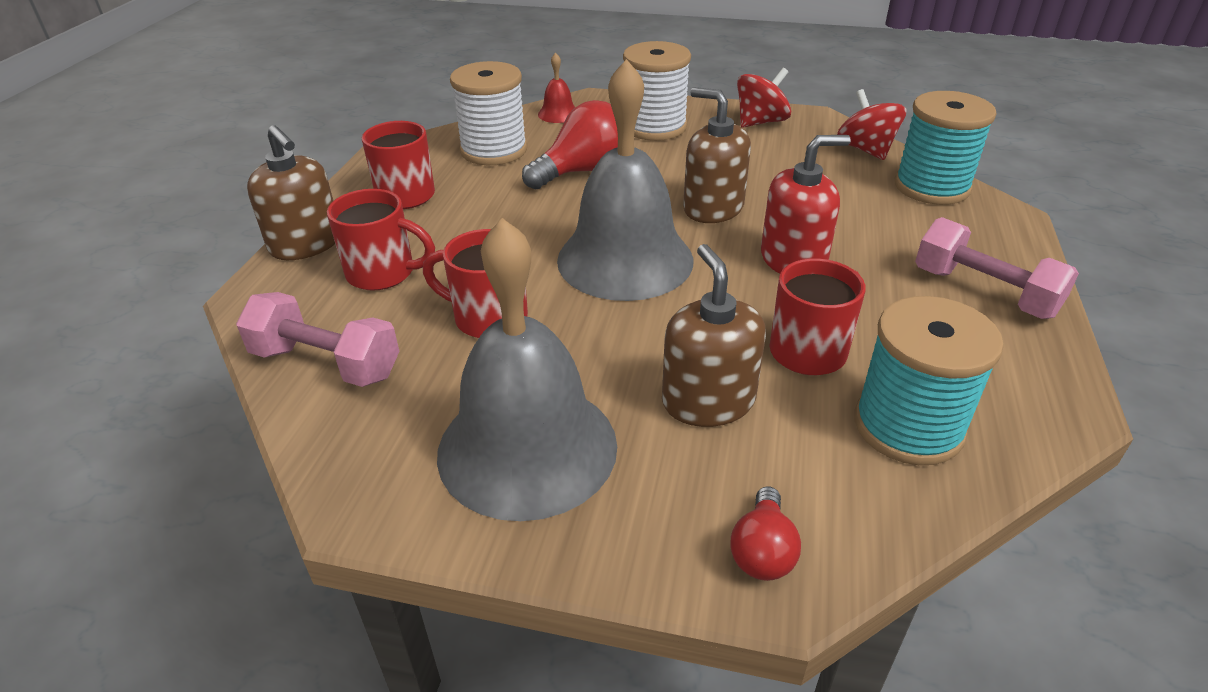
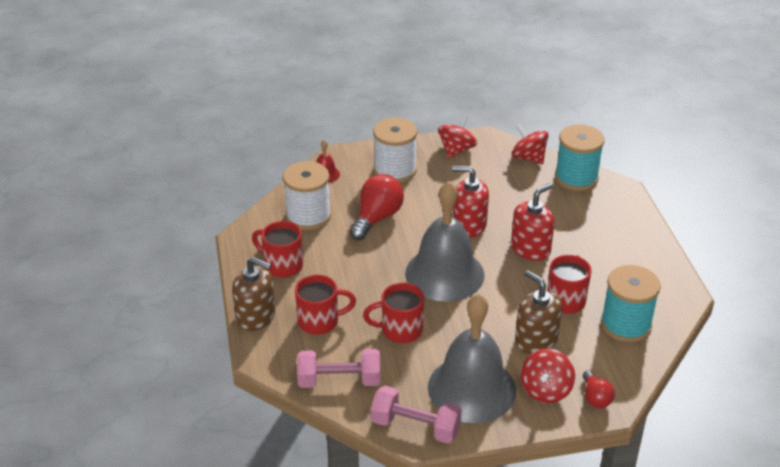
camera: 25 degrees left, 0 degrees up
(666, 498) = (546, 390): none -> red spinning top
(713, 208) = (469, 225): brown soap dispenser -> red soap dispenser
(984, 292) = (629, 242): pink dumbbell -> pink dumbbell (415, 427)

